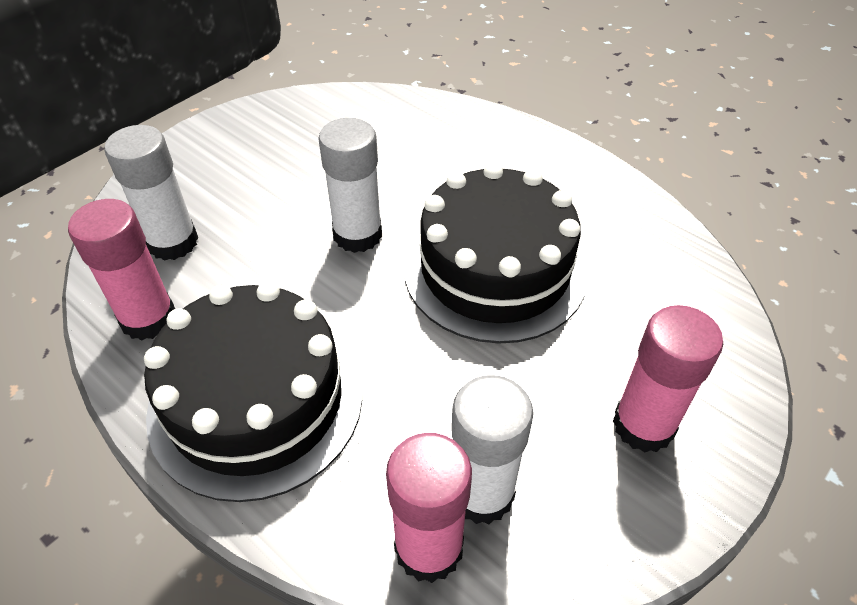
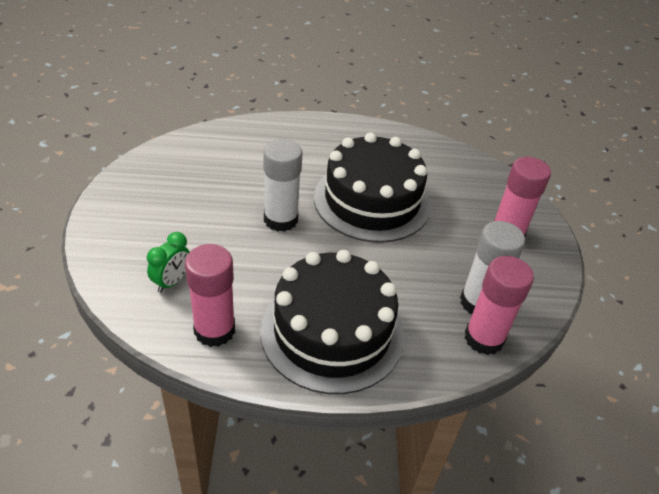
camera: 45 degrees left, 5 degrees down
(173, 242) = (172, 282): white glue stick -> green clock

